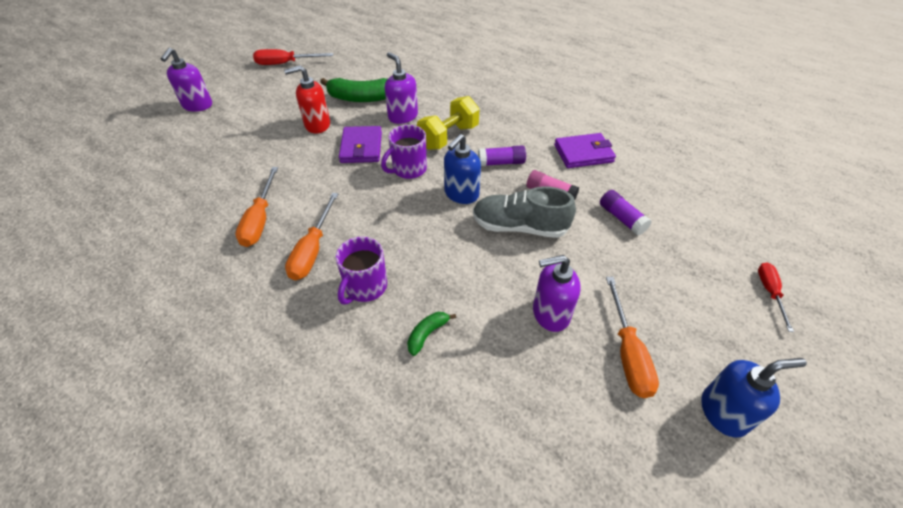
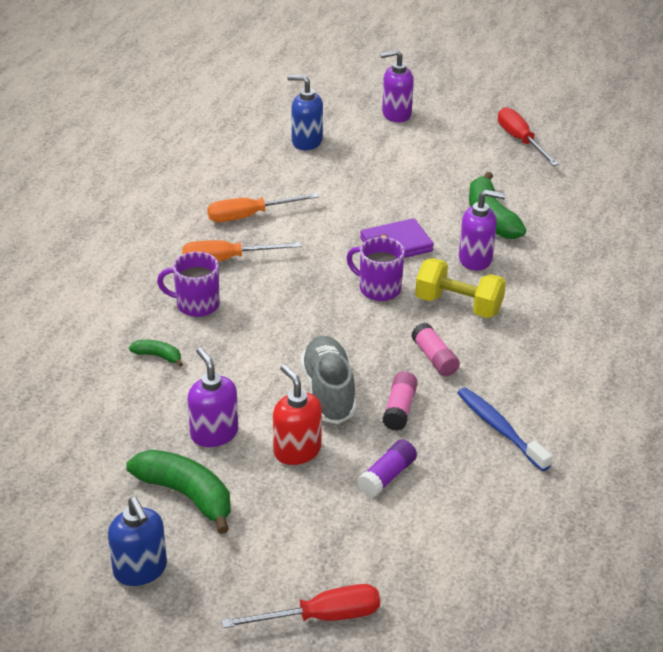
camera: 70 degrees right, 10 degrees down
(317, 125) = (416, 202): red soap dispenser -> red soap dispenser (297, 450)
(403, 116) = (475, 259): purple soap dispenser -> purple soap dispenser turned 60 degrees clockwise
(461, 194) = (359, 337): blue soap dispenser -> blue soap dispenser (306, 141)
(501, 163) = (434, 358): purple glue stick -> pink glue stick
(583, 153) = (499, 429): purple wallet -> blue toothbrush
(627, 353) = (186, 495): orange screwdriver -> green banana
(769, 292) = (321, 617): red screwdriver -> red screwdriver, size x1.56

